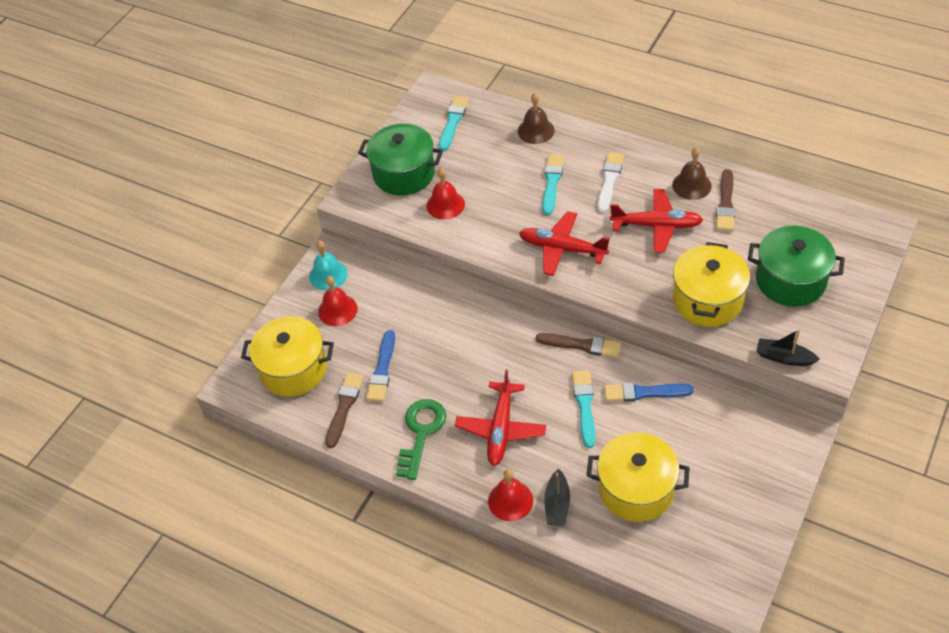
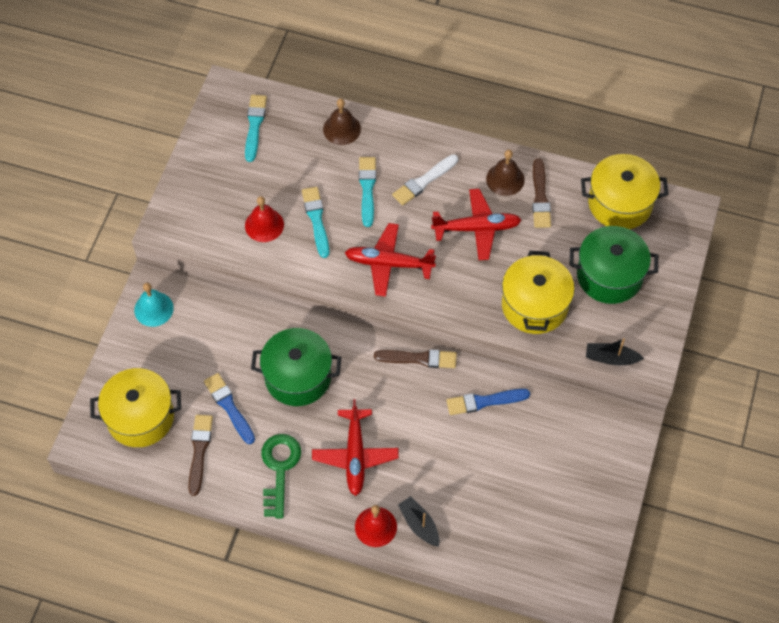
camera: 15 degrees left, 10 degrees up
(337, 310) = (171, 347): red bell -> none
(382, 369) = (229, 407): blue brush -> blue brush turned 150 degrees clockwise
(403, 173) = (214, 192): green pot -> green pot (298, 377)
(557, 504) = (419, 524): black boat -> black boat turned 150 degrees clockwise
(584, 405) = (430, 422): turquoise brush -> turquoise brush (316, 220)
(609, 180) = (424, 181): white brush -> white brush turned 135 degrees counterclockwise
(636, 489) = (489, 500): yellow pot -> yellow pot (620, 203)

